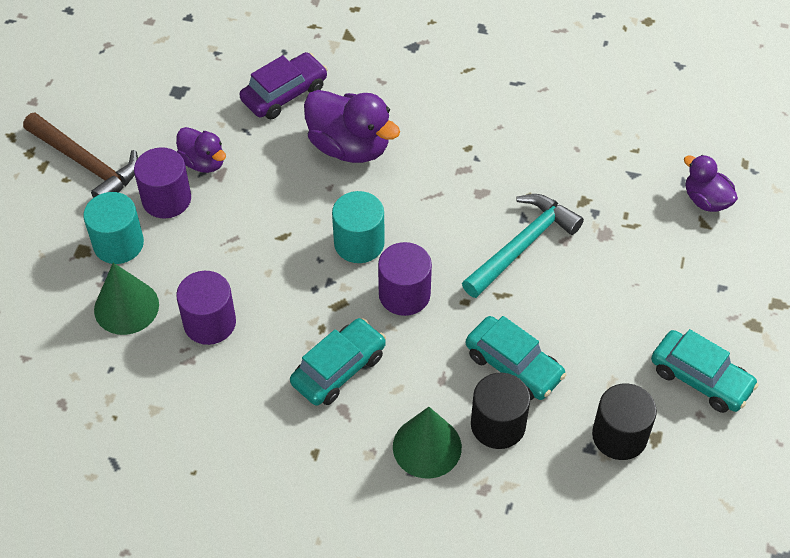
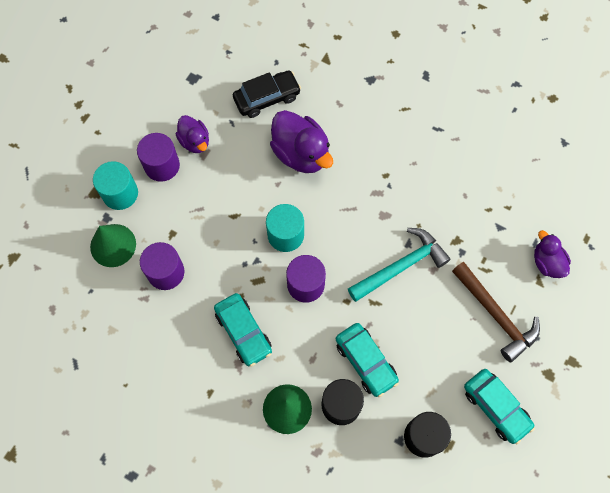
camera: 15 degrees right, 15 degrees up
(86, 164) = (114, 123): brown hammer -> brown hammer (495, 314)
(284, 94) = (267, 98): purple car -> black car
(338, 369) = (243, 332): turquoise car -> turquoise car turned 90 degrees clockwise

